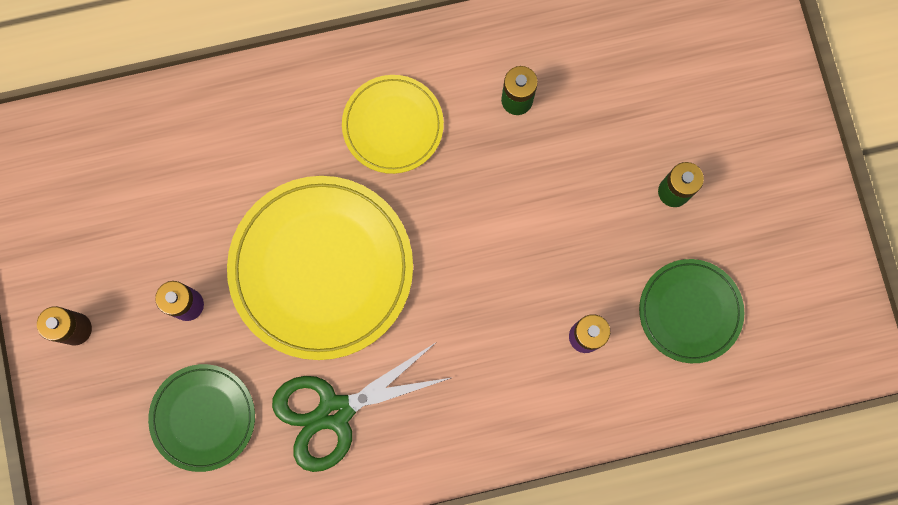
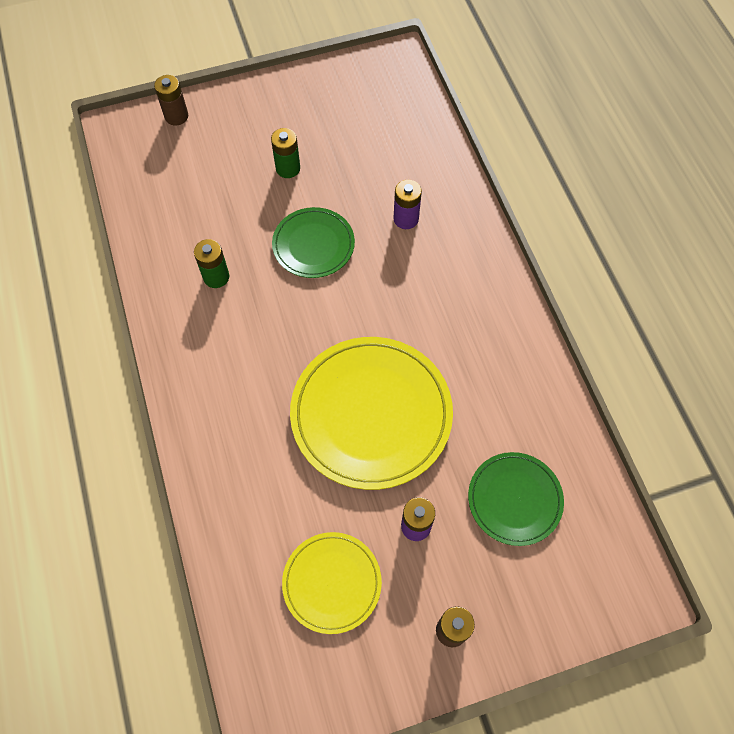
camera: 95 degrees left, 15 degrees down
(335, 412) = (492, 391): green scissors -> none
(393, 125) = (240, 368): yellow plate -> yellow plate (332, 583)
(690, 311) = (379, 155): green plate -> green plate (313, 245)
(766, 52) = (176, 116): none -> brown battery

